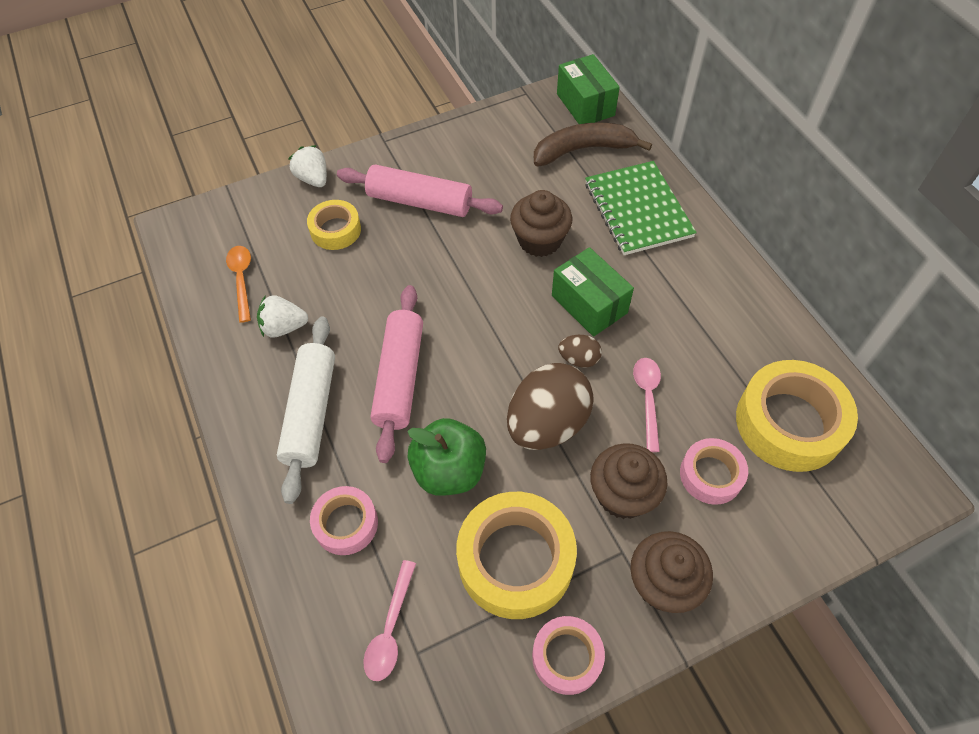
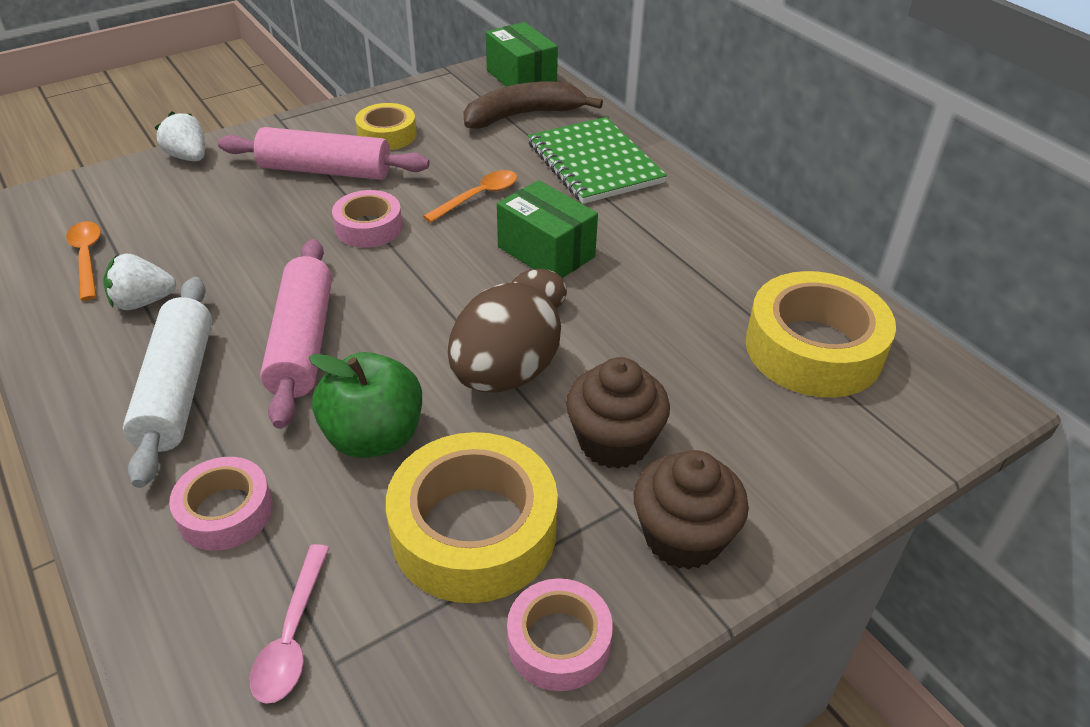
camera: 10 degrees left, 15 degrees down
(335, 230) = (216, 202): yellow tape -> yellow tape (387, 135)
(539, 240) = (478, 197): brown cupcake -> orange spoon
(647, 399) = (632, 339): pink spoon -> none
(711, 475) = (726, 410): pink tape -> pink tape (369, 227)

